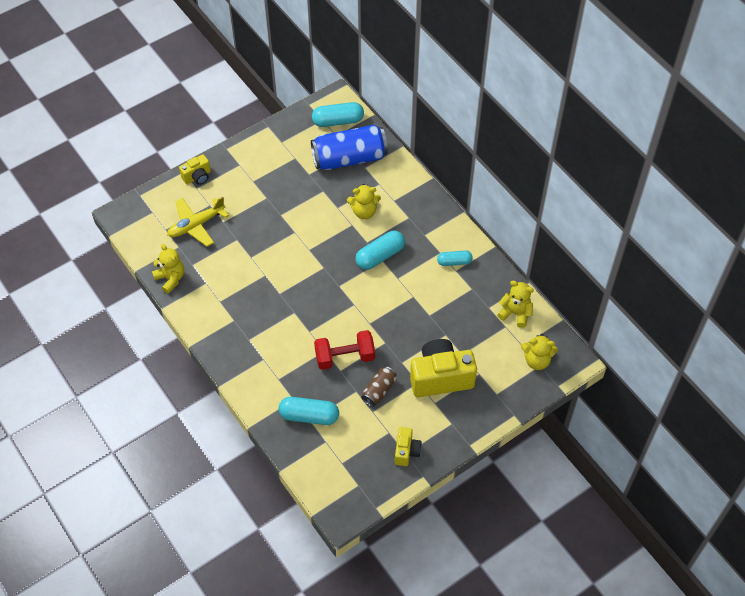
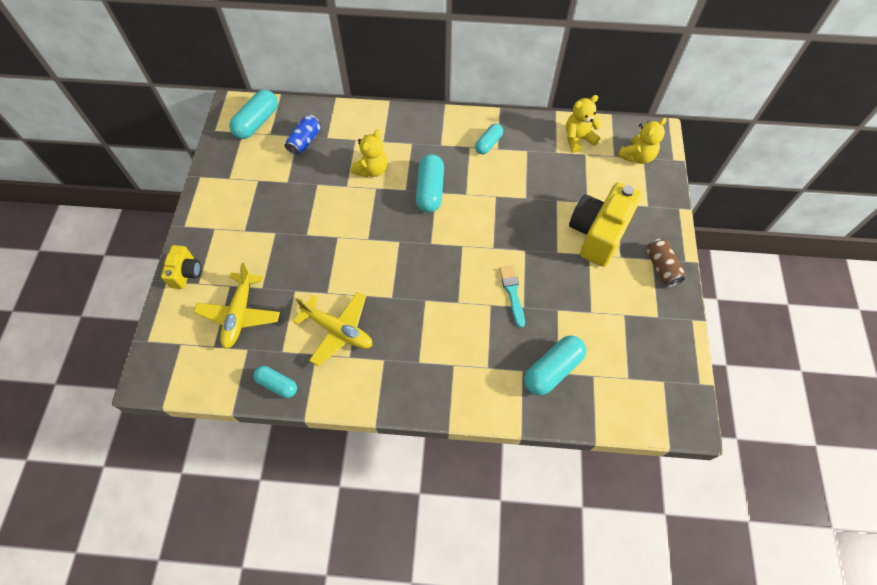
camera: 50 degrees left, 5 degrees up
(170, 279) = (277, 384): yellow teddy bear -> turquoise capsule
(231, 282) = (338, 330): none -> yellow plane
(345, 357) = (512, 293): red dumbbell -> turquoise brush
(349, 158) = (305, 141): blue can -> blue can, size x0.49
(379, 390) = (572, 290): brown can -> brown can (661, 267)
(406, 451) = (656, 314): yellow camera -> none

